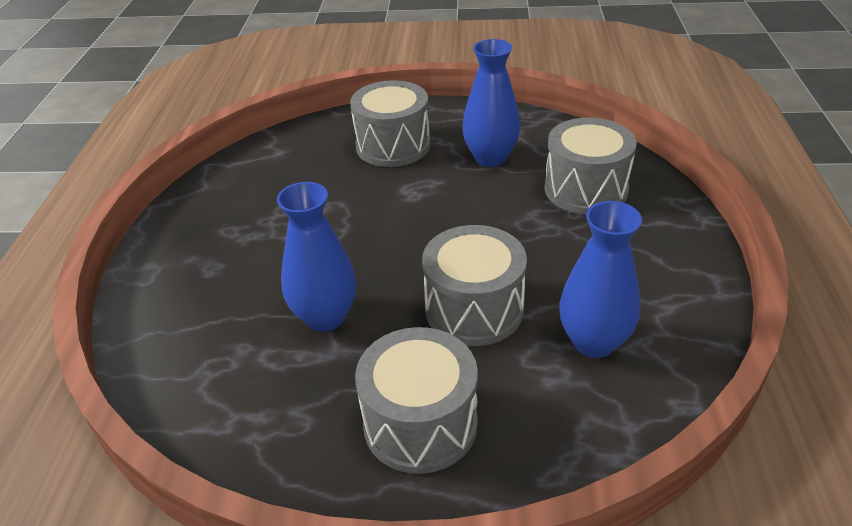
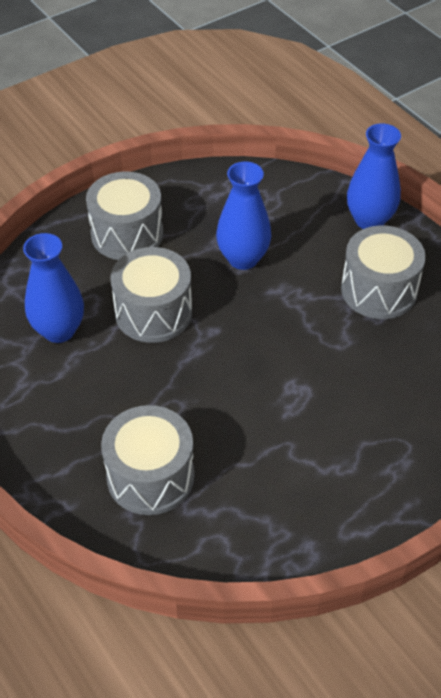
camera: 140 degrees right, 10 degrees up
(393, 146) = (372, 435): grey drum -> grey drum (379, 290)
(490, 158) = (268, 471): blue vase -> blue vase (369, 220)

